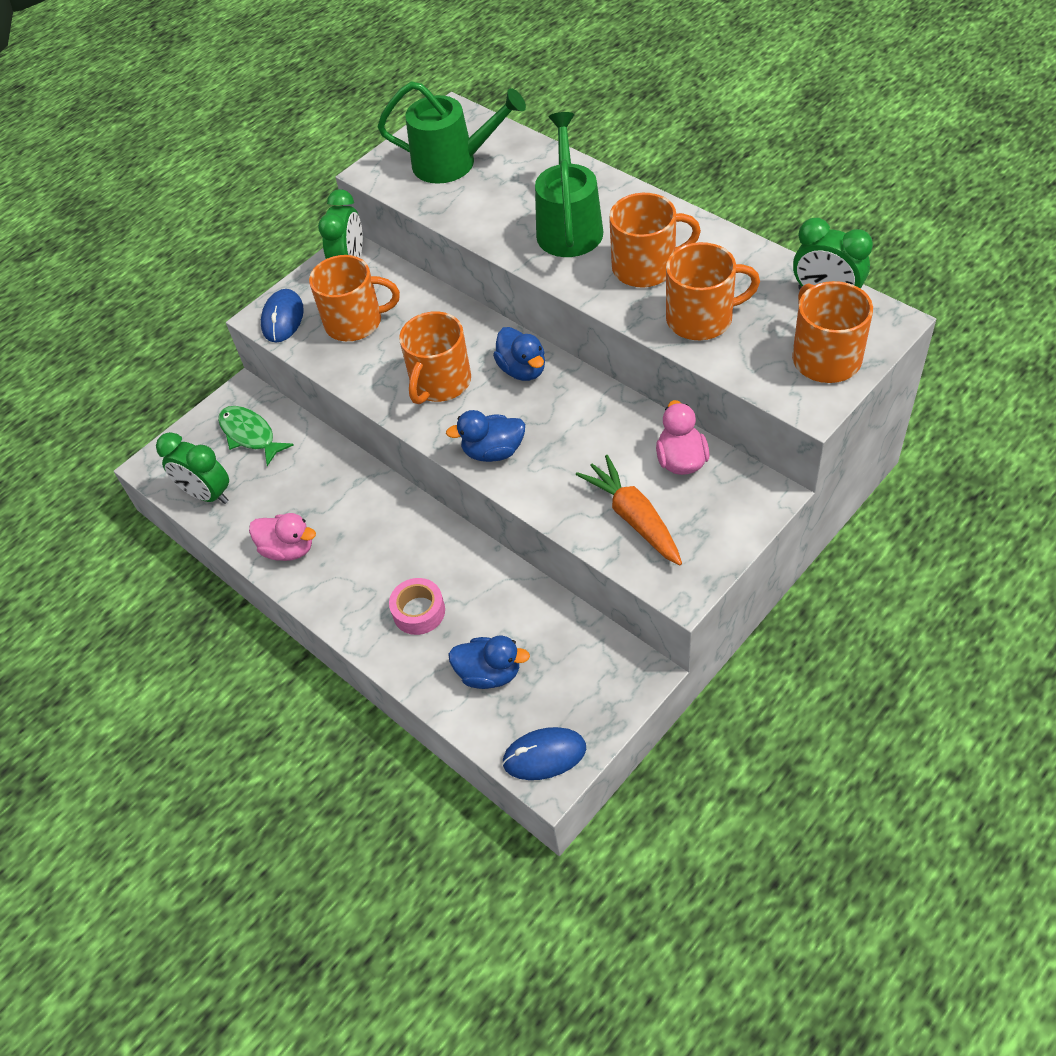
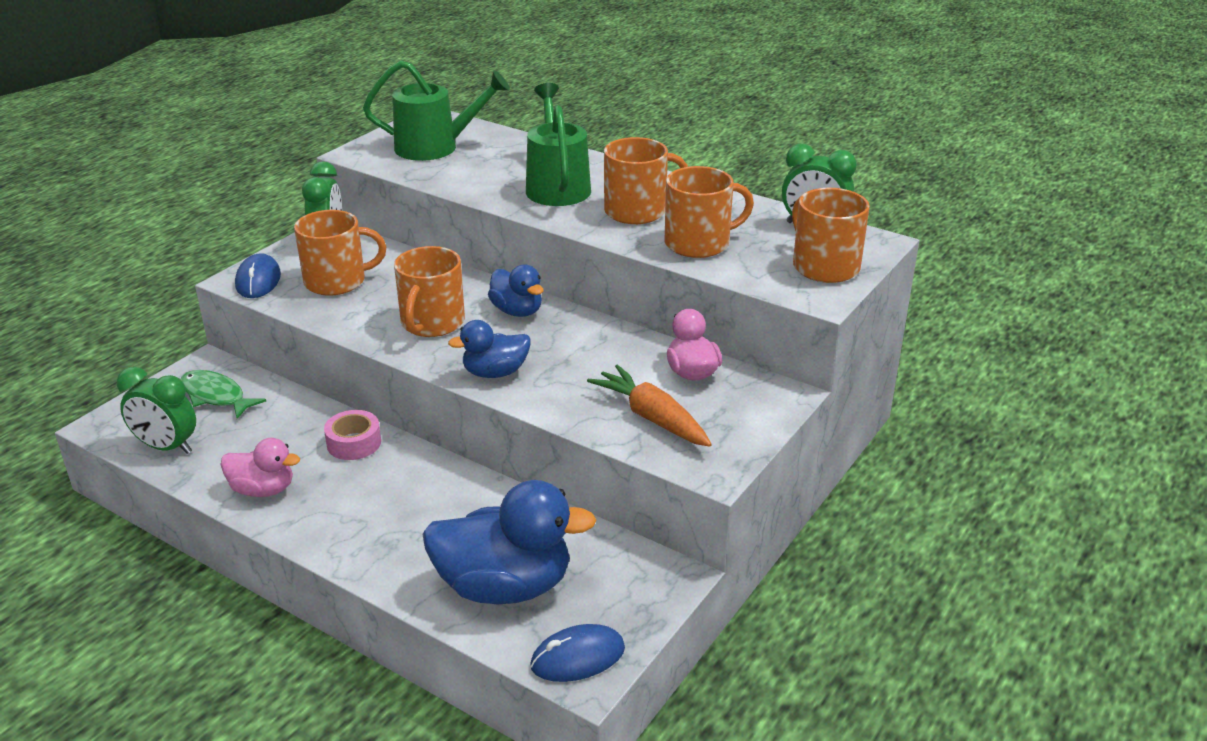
camera: 15 degrees left, 20 degrees down
(419, 611) = (418, 536): pink tape -> pink tape (354, 443)
(489, 673) = (505, 586): blue duck -> blue duck, size x1.81

